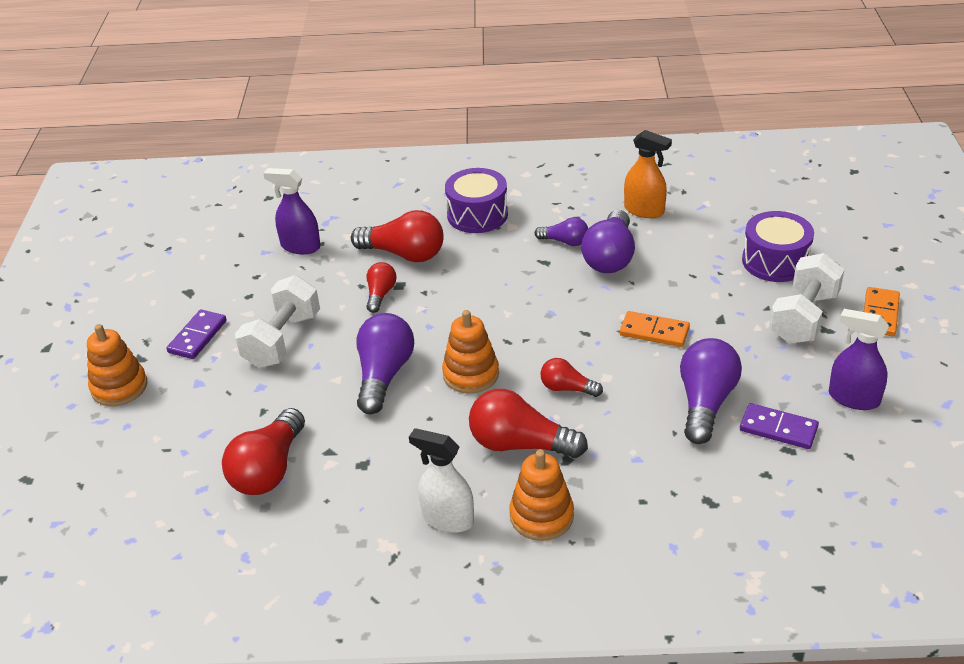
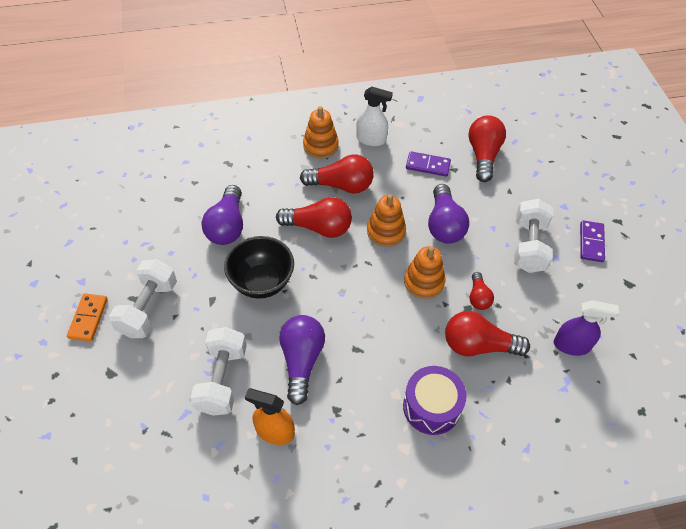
camera: 165 degrees right, 15 degrees up
(119, 387) = (613, 198): orange stacking toy -> orange stacking toy (424, 282)
(565, 242) = (343, 377): purple light bulb -> none
(567, 388) = (319, 227): red light bulb -> red light bulb, size x1.78
(654, 332) = (262, 282): orange domino -> black bowl
(701, 249) = (222, 379): none -> white dumbbell
(775, 261) = (160, 371): purple drum -> none
(778, 429) = (182, 212): purple domino -> purple domino (428, 165)
(853, 398) = (129, 239): purple spray bottle -> none

